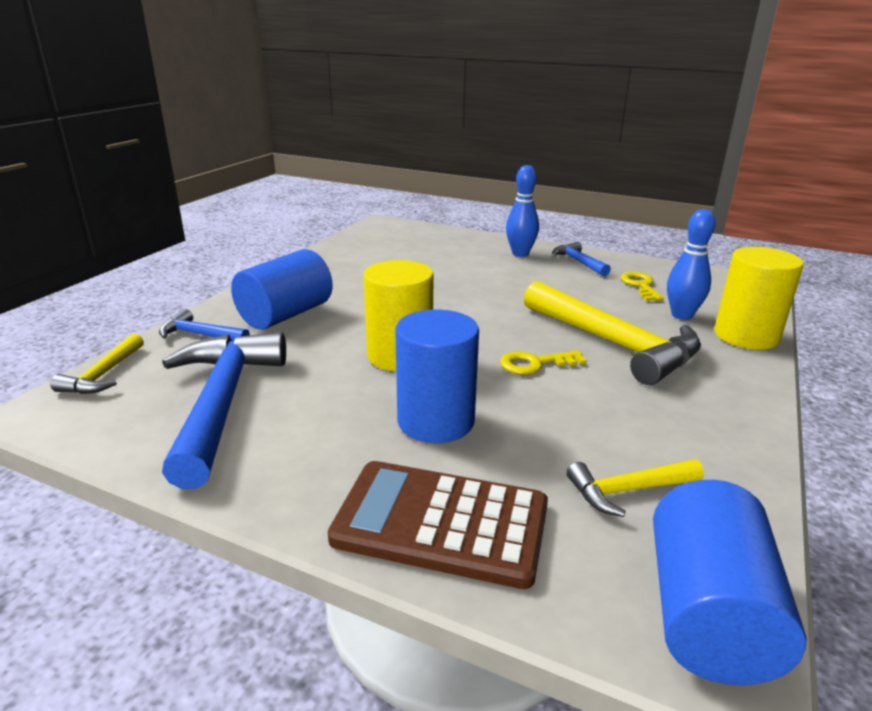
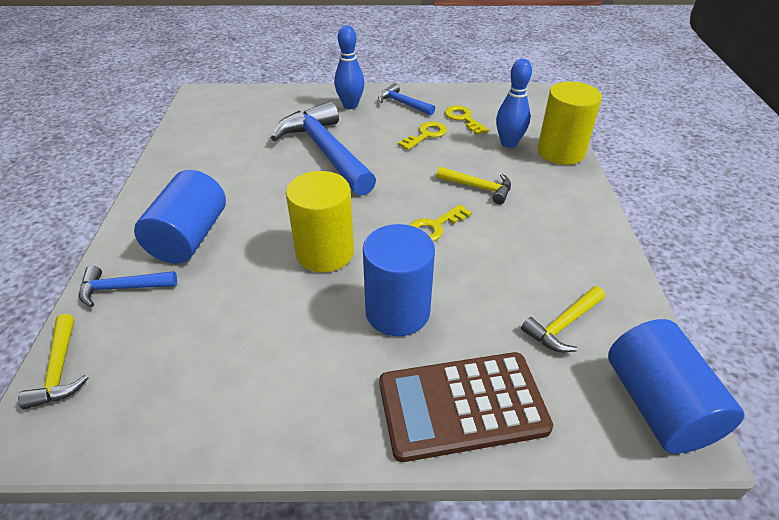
camera: 25 degrees left, 15 degrees up
(222, 402) = (206, 358): blue hammer -> blue hammer (326, 151)
(585, 290) = (426, 135): none -> yellow key
(613, 344) = (478, 188): yellow hammer -> yellow hammer, size x0.49

